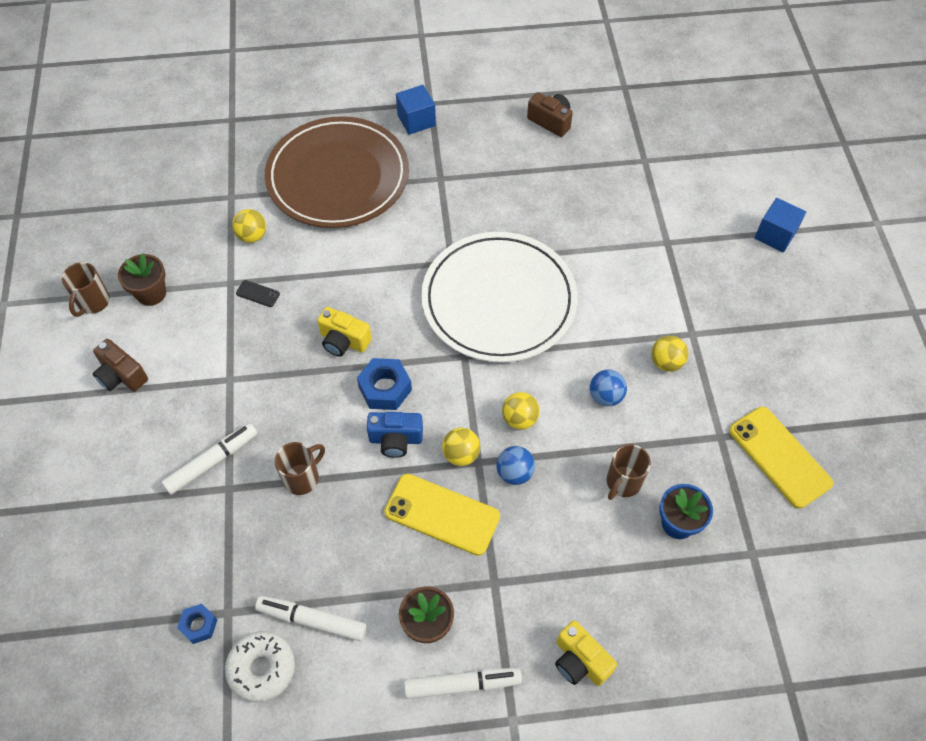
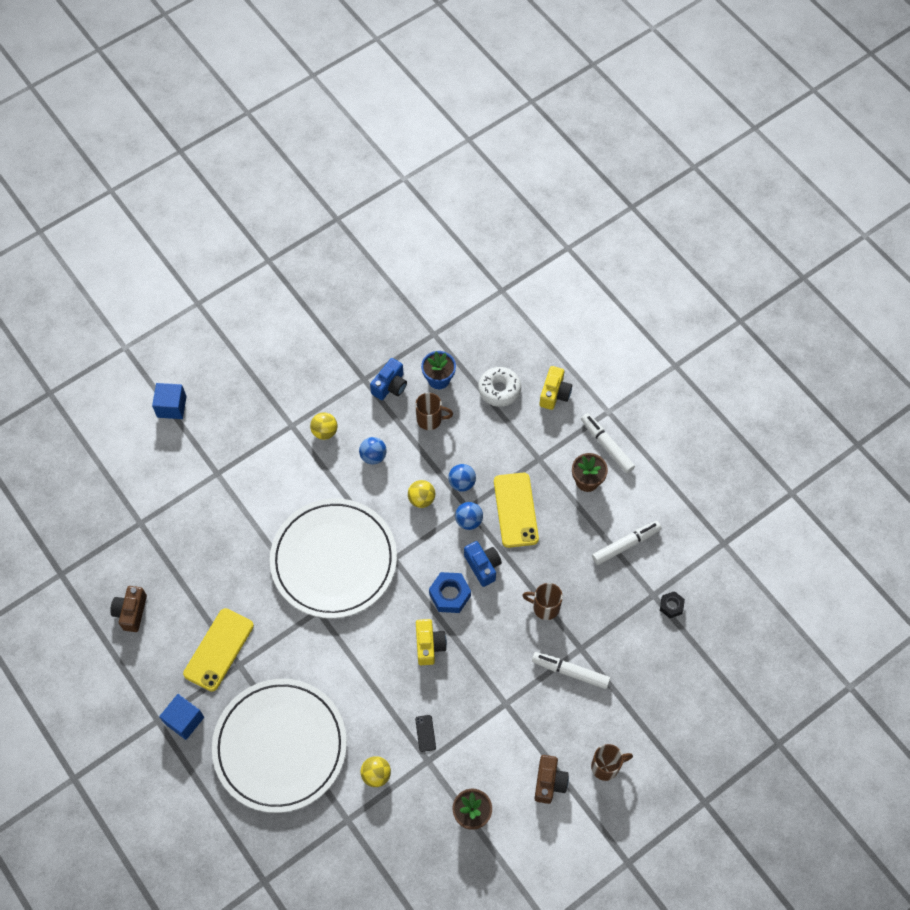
camera: 120 degrees left, 5 degrees up
(93, 302) = (505, 853): brown mug -> brown mug (606, 766)
(199, 625) = (671, 606): blue nut -> black nut
(262, 668) = (670, 554): white donut -> white donut (499, 390)
(312, 620) = (626, 545): white marker -> white marker turned 105 degrees counterclockwise
(338, 177) = (280, 746): brown plate -> white plate
(461, 454) = (468, 521): yellow ball -> blue ball
(696, 461) = (390, 386): none -> blue camera
(779, 457) = (359, 342): yellow phone -> yellow phone (218, 649)

